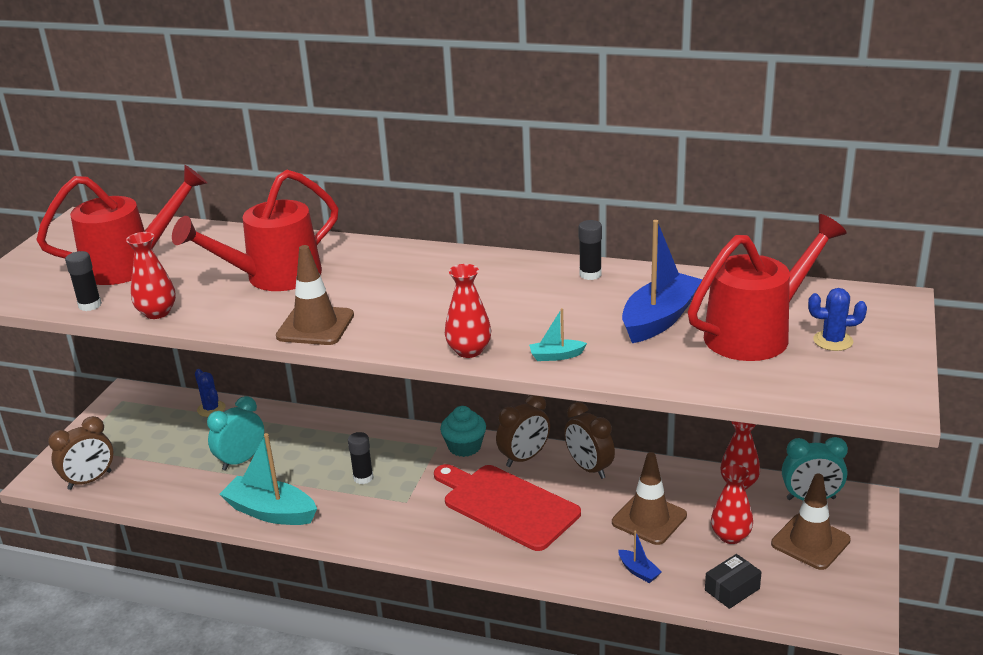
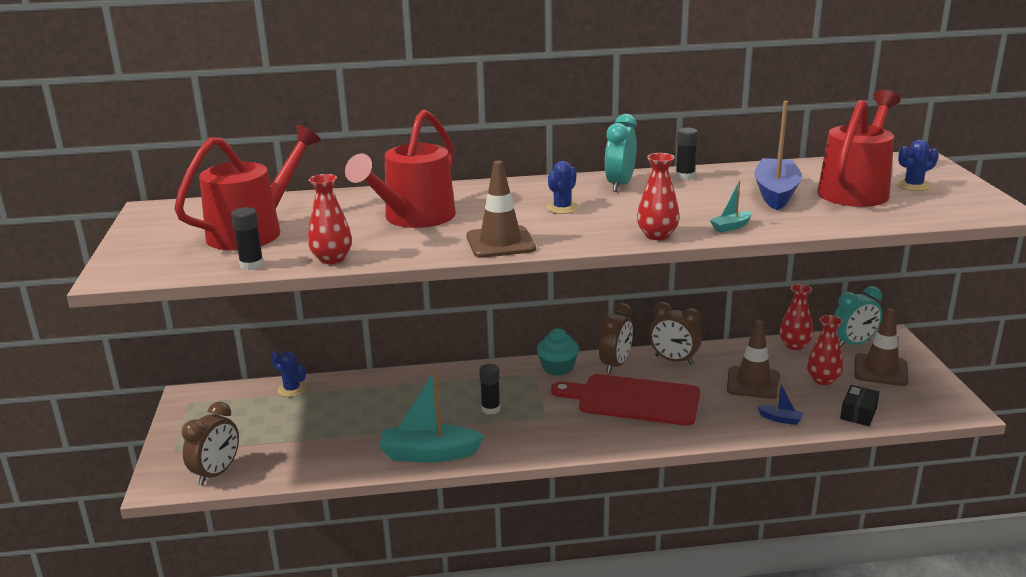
camera: 25 degrees left, 5 degrees down
(241, 460) = (361, 422): turquoise clock -> turquoise clock (620, 185)
(419, 293) = (562, 208): none -> blue cactus

